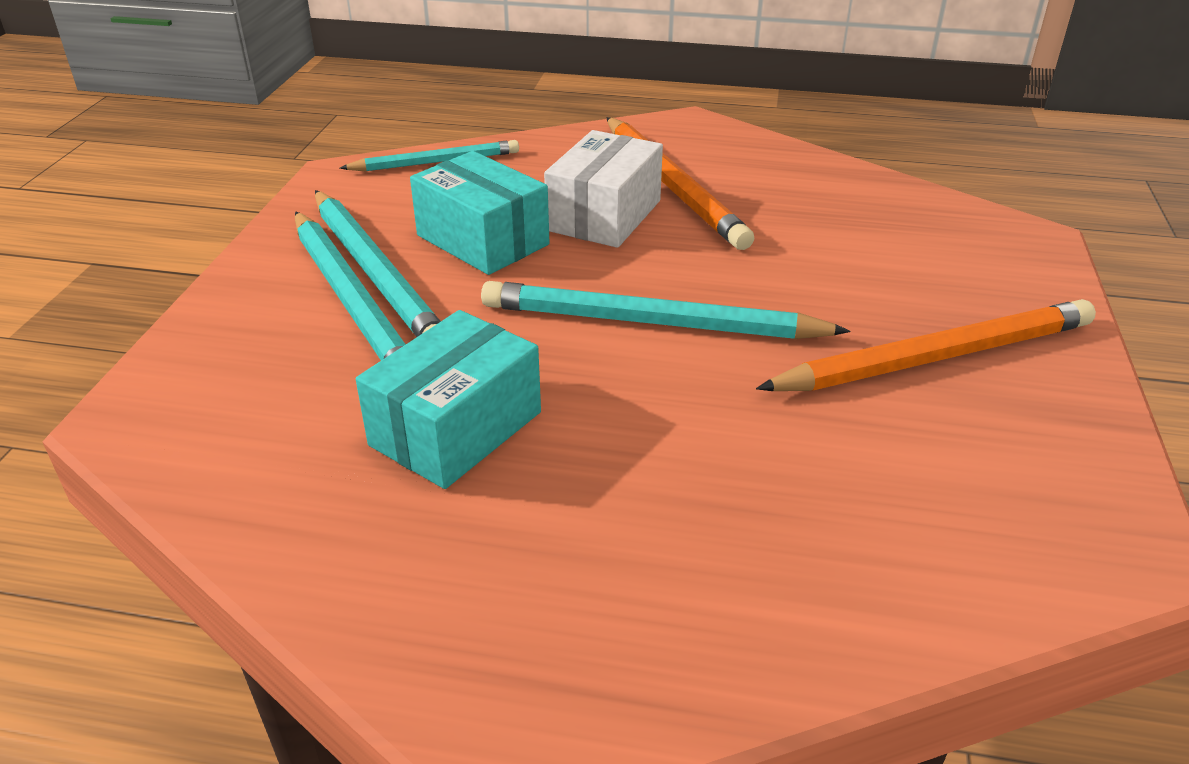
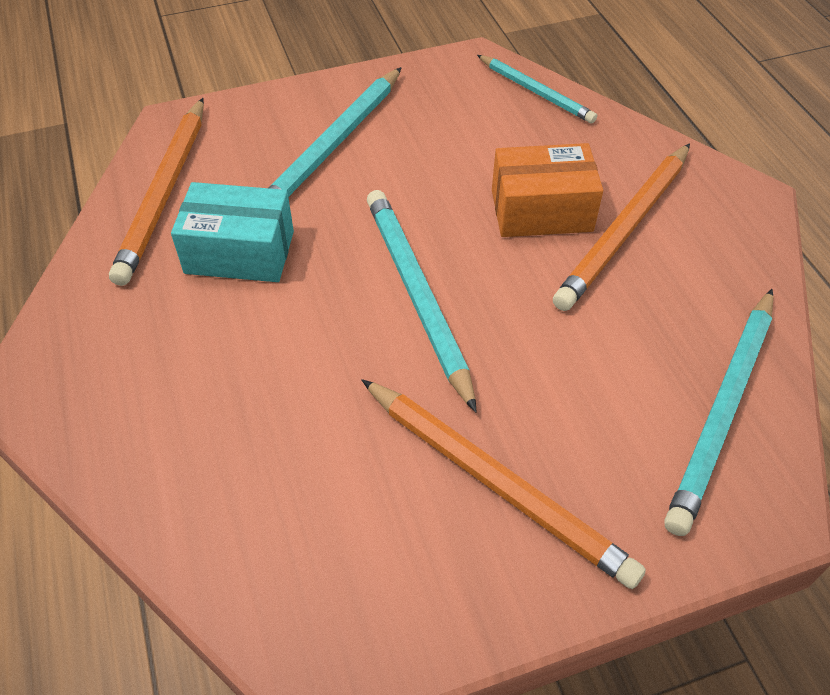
camera: 60 degrees right, 15 degrees up
(264, 464) = (164, 192): none -> orange pencil
(376, 273) = (371, 138): turquoise pencil -> turquoise pencil (722, 410)
(483, 240) = (452, 165): turquoise box -> none
(604, 215) = (541, 210): white box -> orange box

